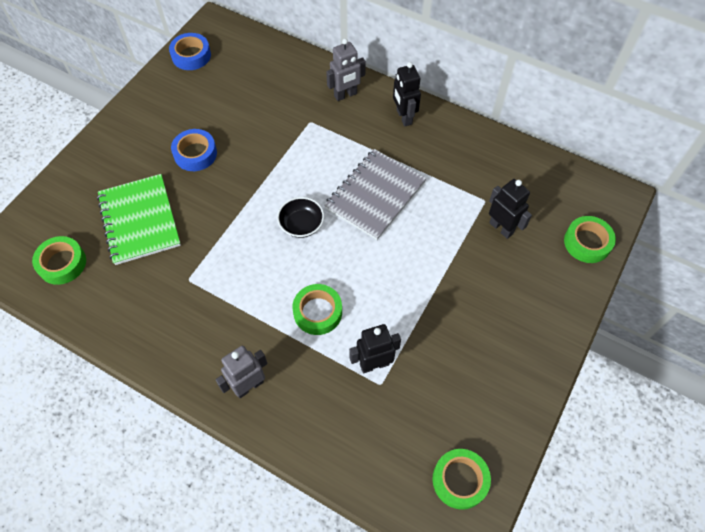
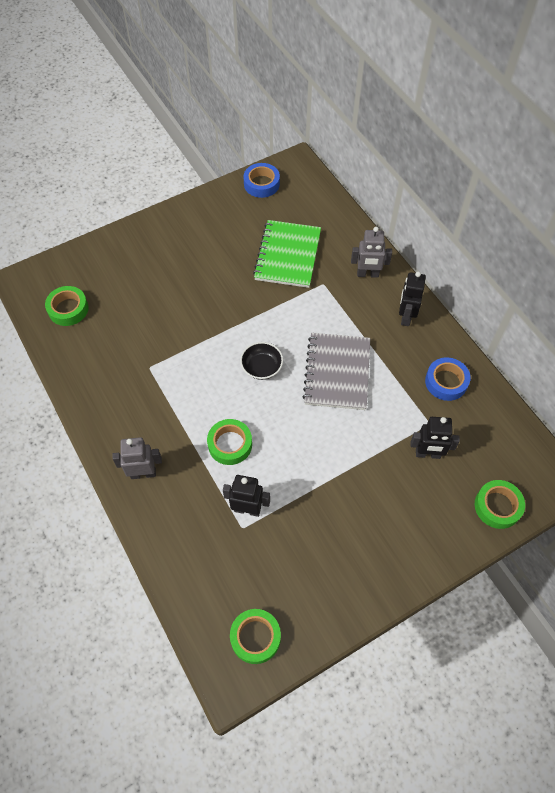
camera: 30 degrees right, 0 degrees up
(140, 220) = (142, 303): green notebook -> green notebook (288, 255)
(195, 154) = (215, 268): blue tape -> blue tape (446, 382)
(375, 195) = (337, 372): grey notebook -> grey notebook turned 60 degrees counterclockwise
(501, 228) = (428, 454): black robot -> black robot turned 105 degrees clockwise

